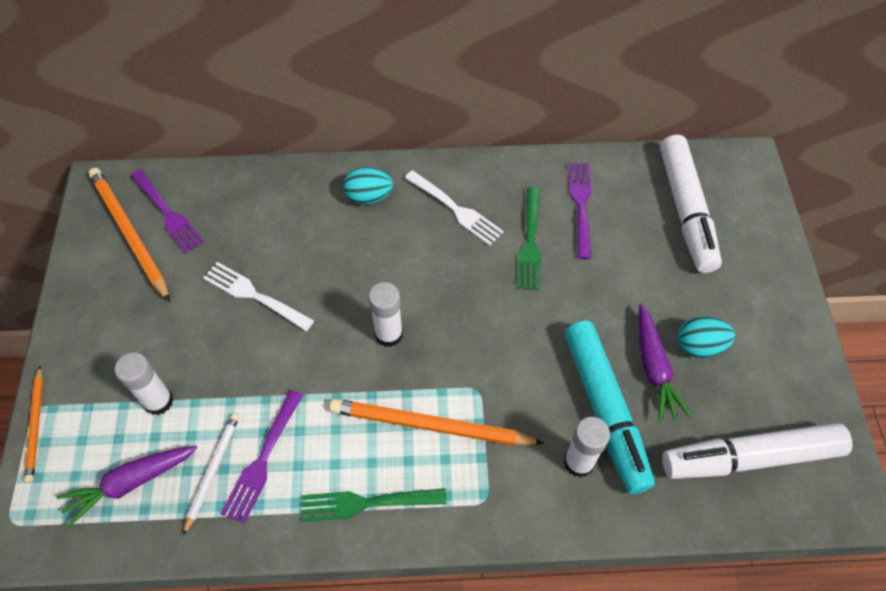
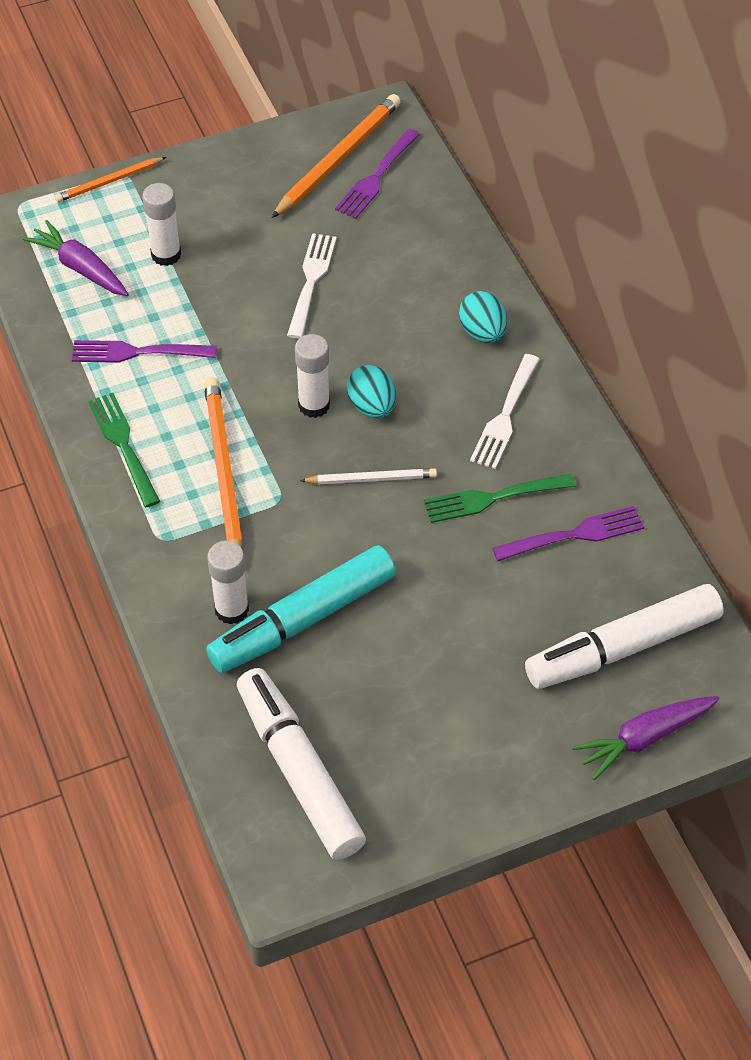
camera: 70 degrees right, 5 degrees down
(212, 471) = (113, 320): white pencil -> white pencil (371, 479)
(654, 368) = (375, 656): purple carrot -> purple carrot (644, 738)
(699, 346) = (424, 696): turquoise egg -> turquoise egg (372, 407)

